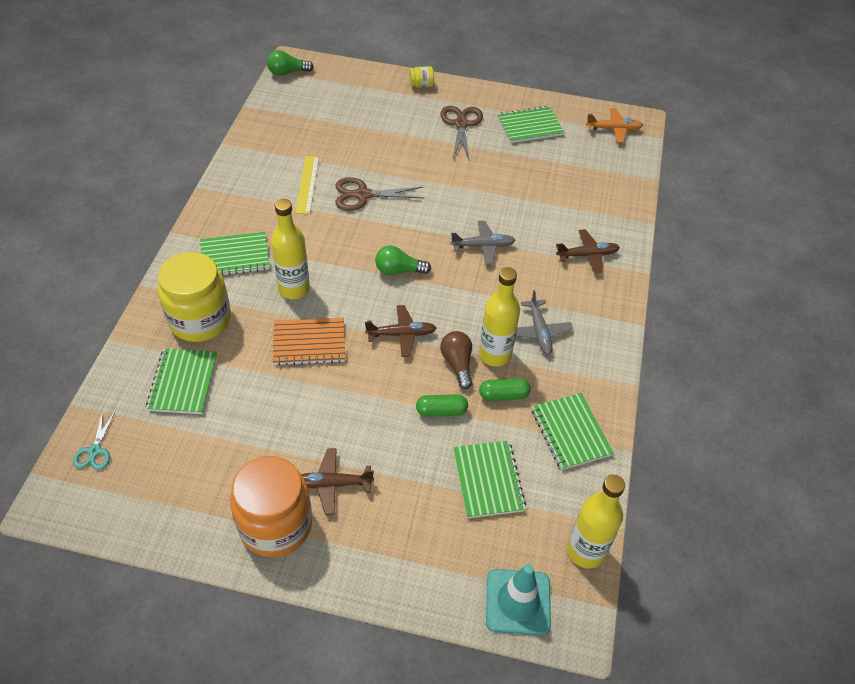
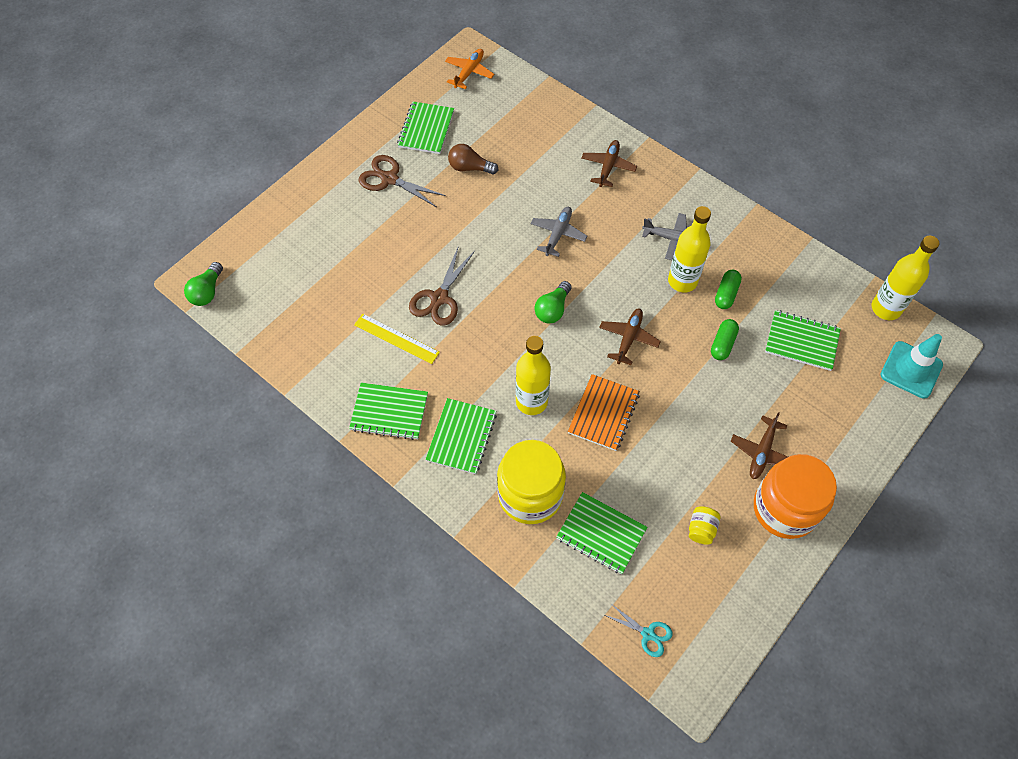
camera: 60 degrees left, 10 degrees up
(421, 85) = (310, 185): yellow jar -> yellow jar (701, 529)
(457, 364) = (680, 311): brown light bulb -> brown light bulb (470, 168)
(570, 432) = (780, 267): green notebook -> green notebook (389, 412)

